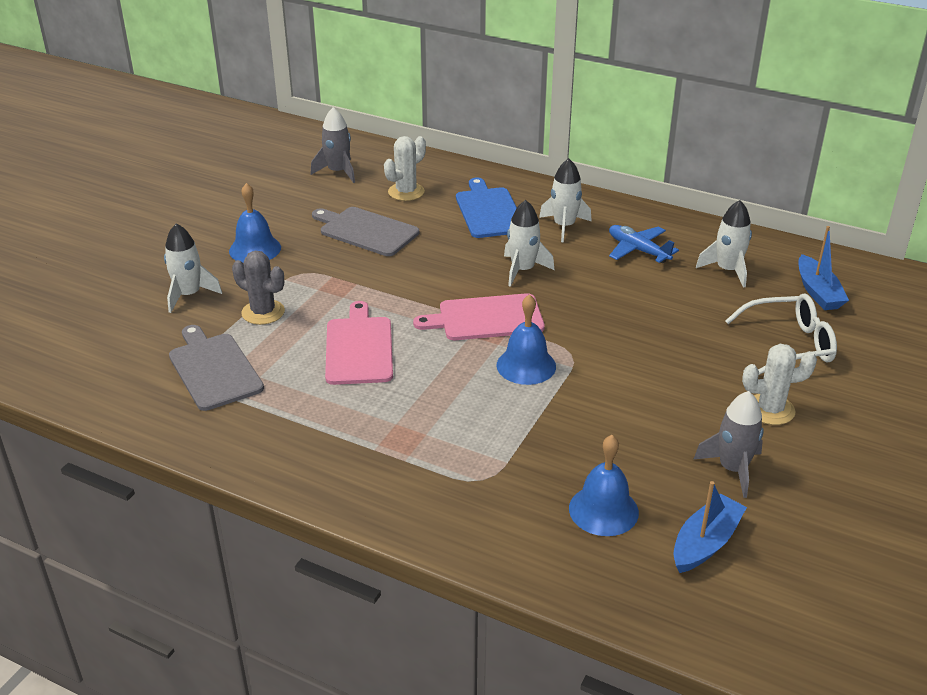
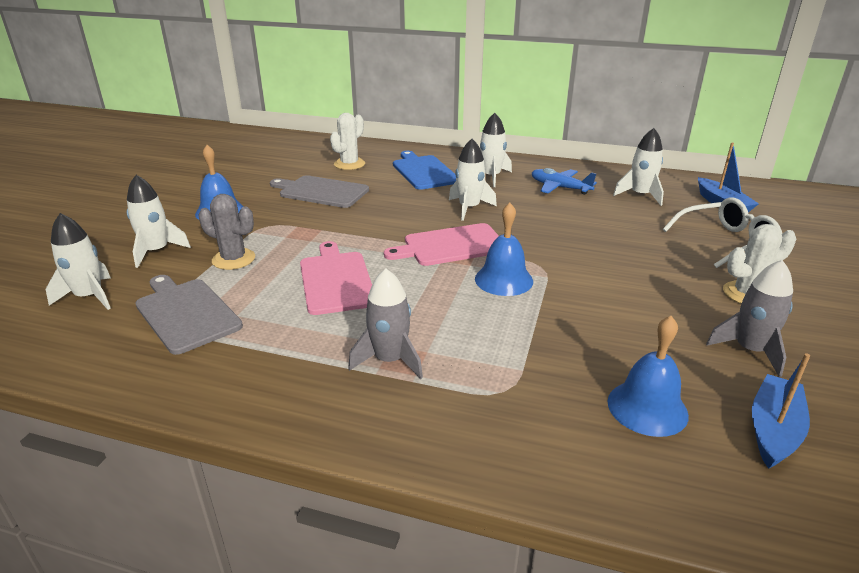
camera: 10 degrees left, 5 degrees down
(127, 341) = (89, 297): none -> white rocket
(338, 172) = (287, 155): grey rocket -> grey rocket (390, 360)

